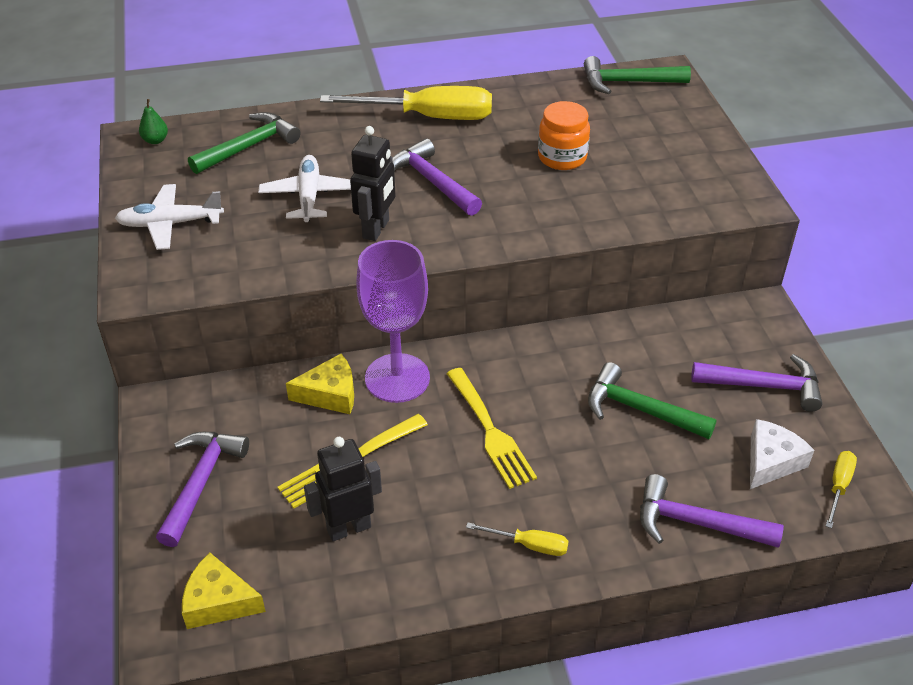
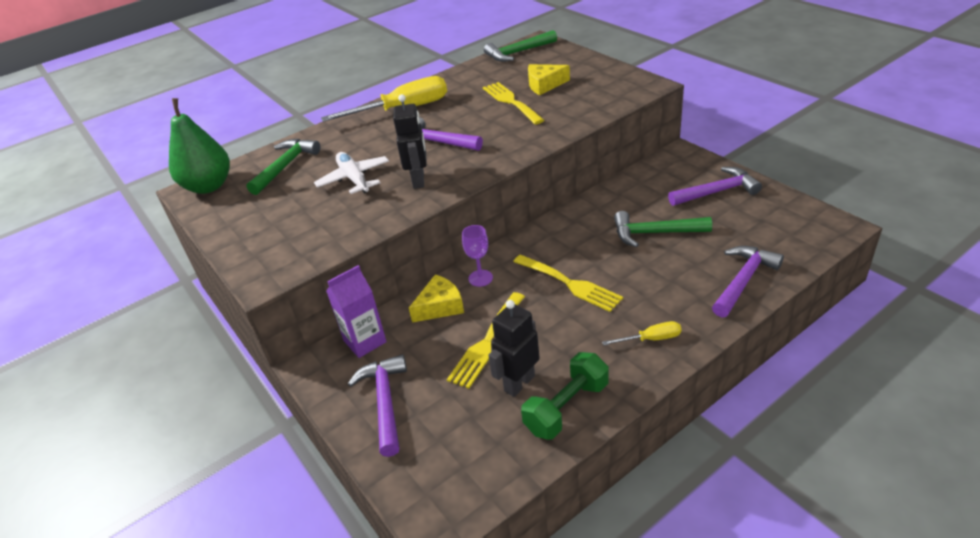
camera: 20 degrees left, 5 degrees down
(155, 140) = (209, 186): green pear -> green pear, size x2.49
(170, 224) = (259, 231): white plane -> none
(218, 602) = (459, 476): yellow cheese -> yellow cheese (544, 85)
(226, 400) = (365, 341): none -> purple carton
(377, 581) = (566, 407): none -> green dumbbell
(397, 378) = (480, 278): purple goblet -> purple goblet, size x0.49
(562, 157) = (511, 102): orange jar -> yellow fork
(696, 523) = (743, 281): purple hammer -> purple hammer turned 135 degrees clockwise
(771, 461) = (757, 229): white cheese -> none
(838, 486) = (806, 226): yellow screwdriver -> none

